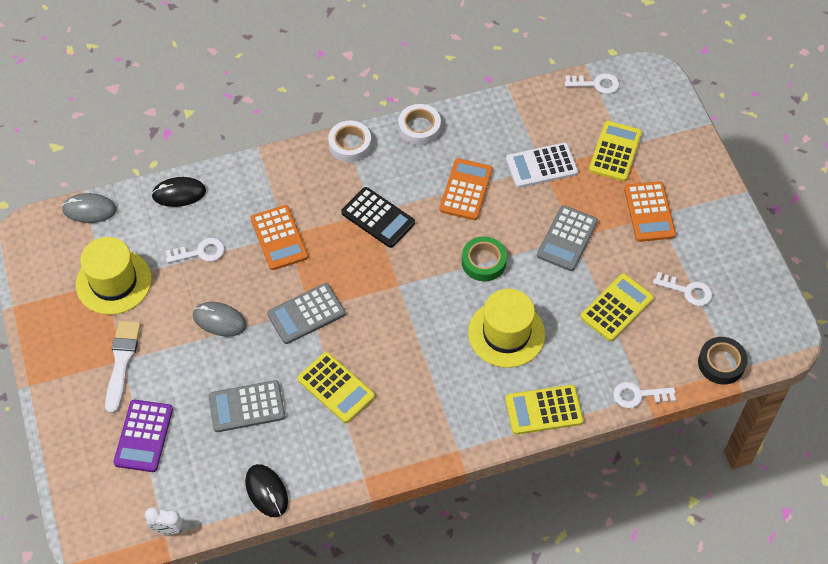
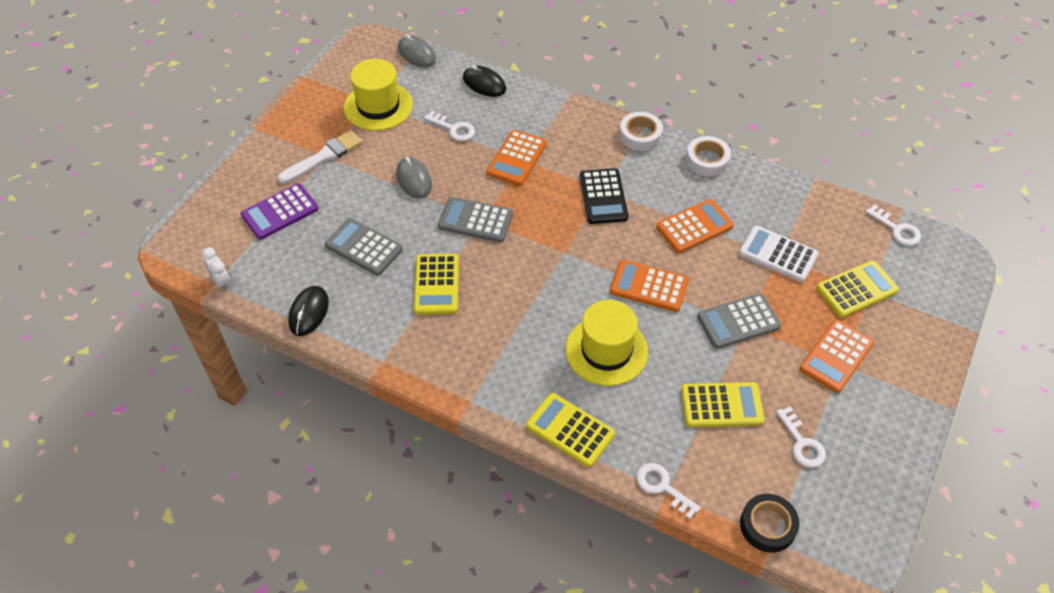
camera: 45 degrees right, 5 degrees down
(483, 262) = (649, 286): green tape -> orange calculator

